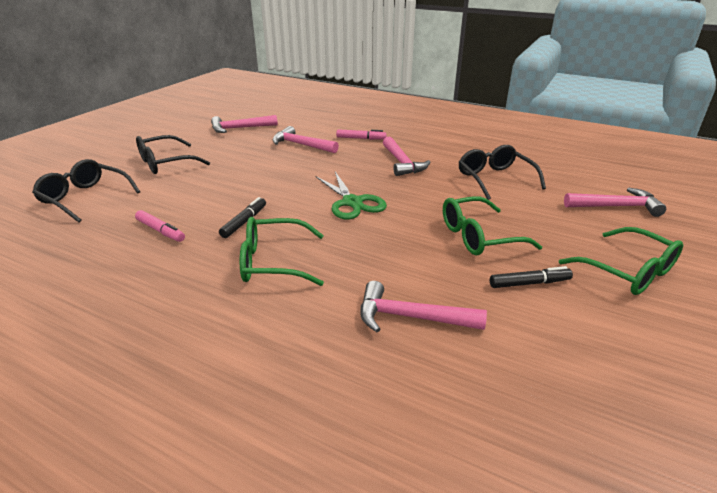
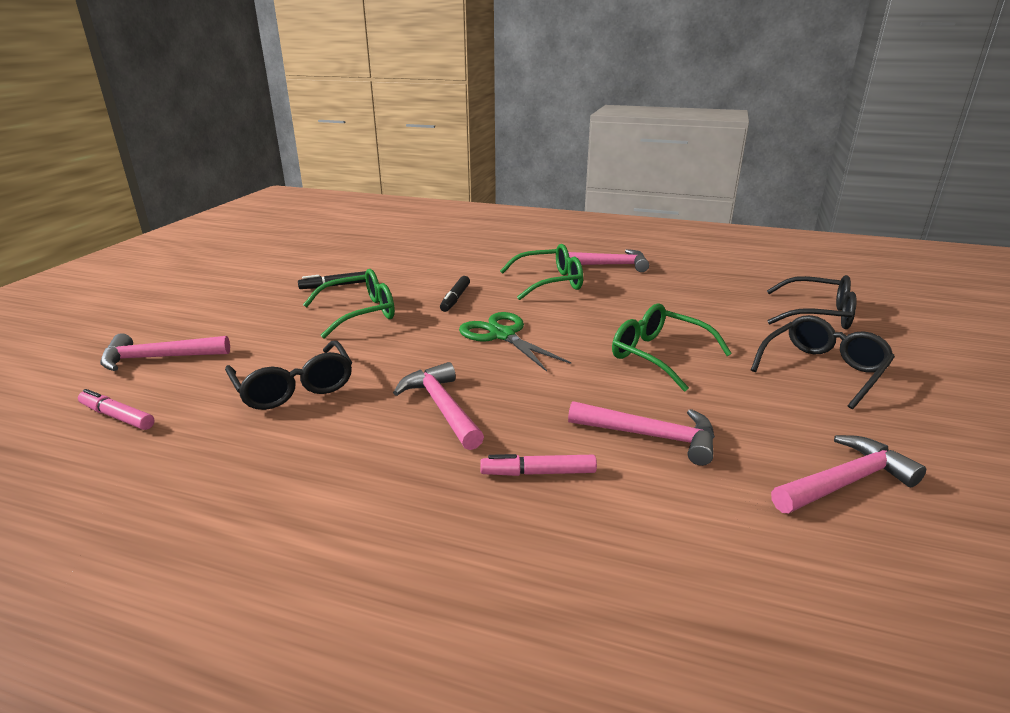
camera: 170 degrees right, 5 degrees down
(160, 231) = (678, 294): pink marker -> pink marker (117, 416)
(244, 222) = (607, 307): black marker -> black marker (455, 299)
(411, 317) = (432, 265): pink hammer -> pink hammer (609, 265)
(627, 271) = (239, 298): green glasses -> green glasses (659, 356)

